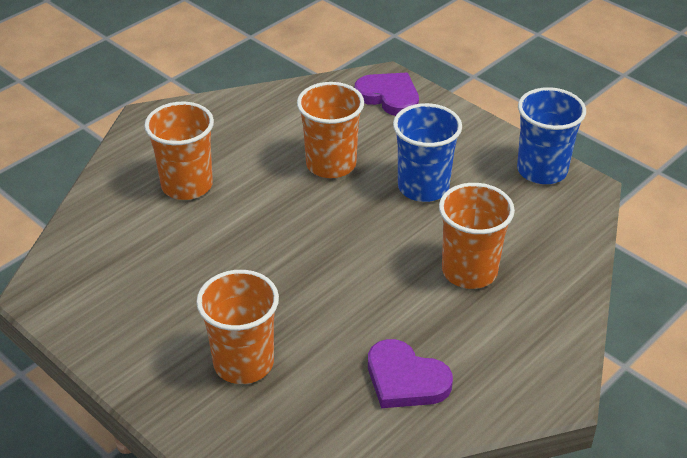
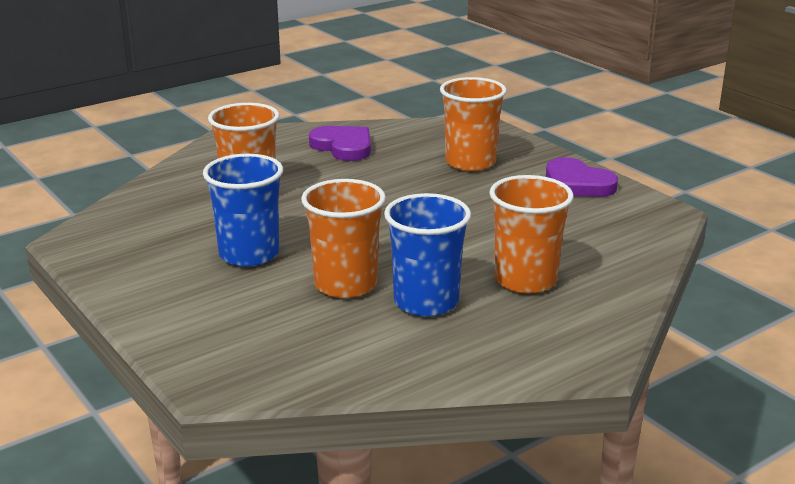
camera: 170 degrees left, 15 degrees down
(389, 97) = (227, 356): purple heart -> purple heart (577, 184)
(542, 170) = (102, 257): blue cup -> blue cup (426, 302)

